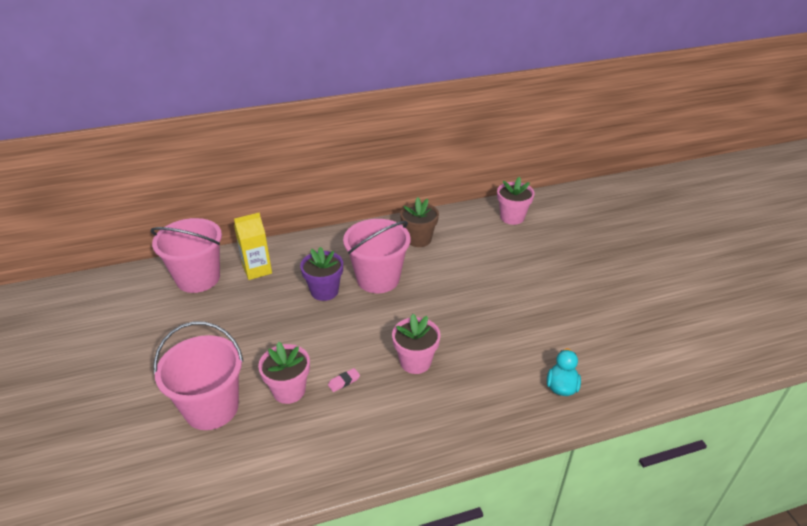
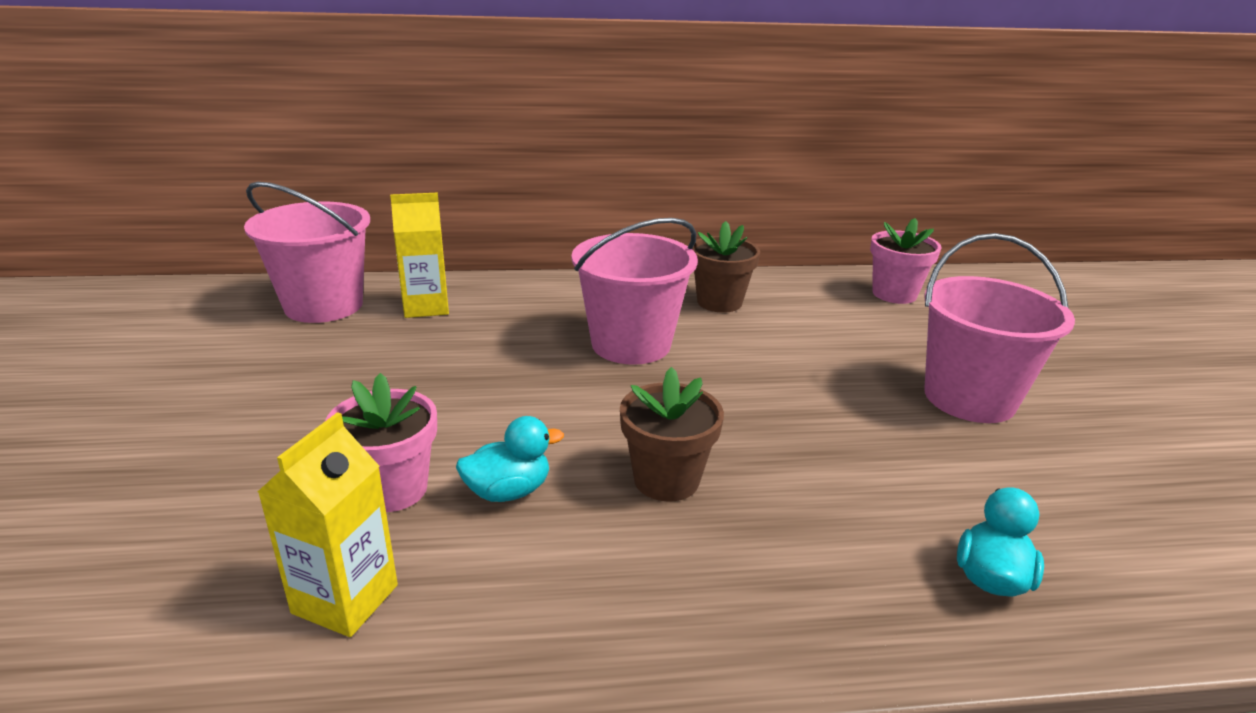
camera: 10 degrees right, 10 degrees down
(211, 408) = (227, 495): pink bucket -> pink bucket (969, 398)
(292, 448) = (345, 599): none -> yellow carton
(324, 291) = (528, 348): purple flower pot -> none
(344, 381) = (508, 491): pink eraser -> turquoise duck
(415, 362) = (666, 479): pink flower pot -> brown flower pot

